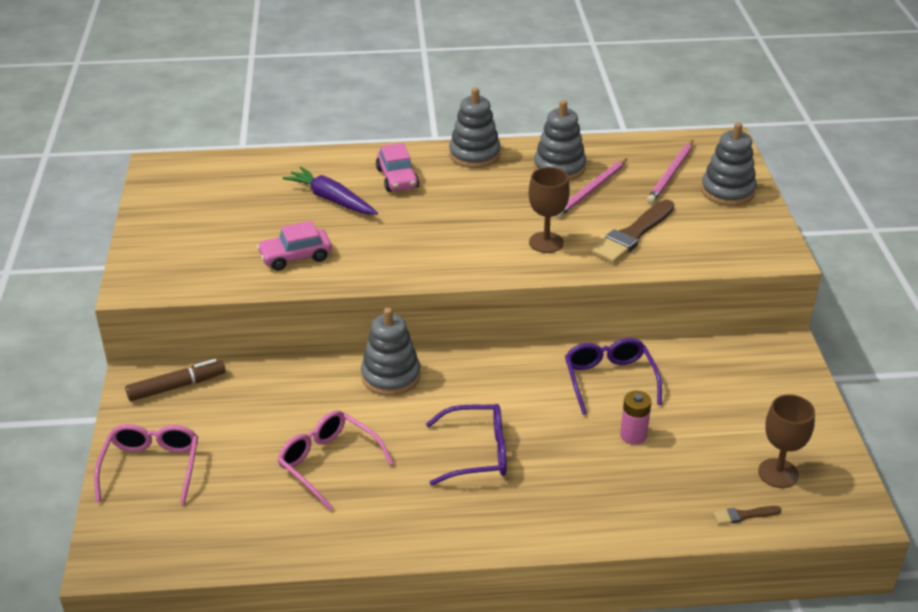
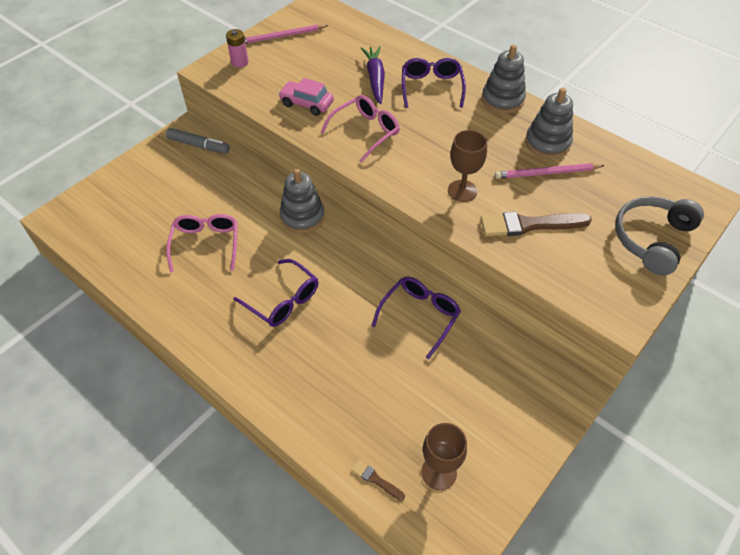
camera: 45 degrees right, 15 degrees up
(151, 468) = (132, 183): pink glasses -> pink glasses (365, 132)
(177, 386) = (199, 145): brown marker -> grey marker
(397, 178) = (431, 88): pink car -> purple glasses
(633, 435) = (383, 364): pink battery -> pink battery (240, 62)
(671, 174) = (624, 198): pink pencil -> pink pencil (281, 36)
(727, 191) = (652, 239): grey stacking toy -> grey headphones

